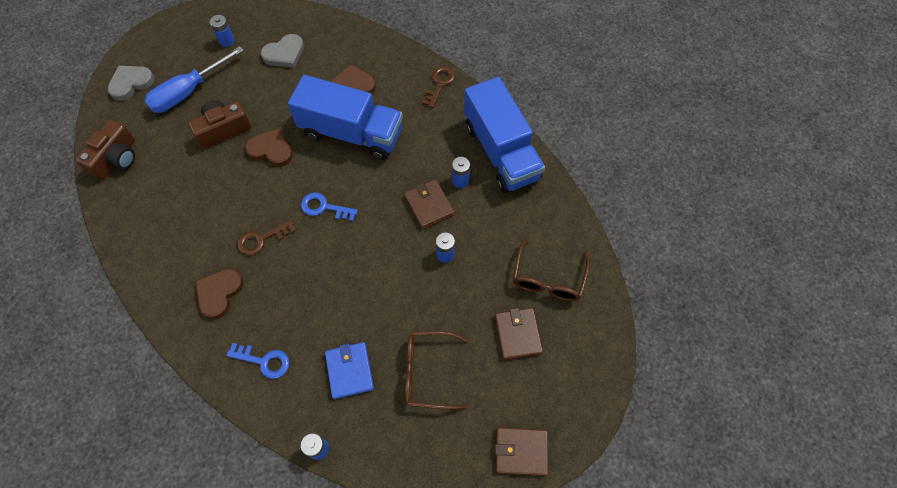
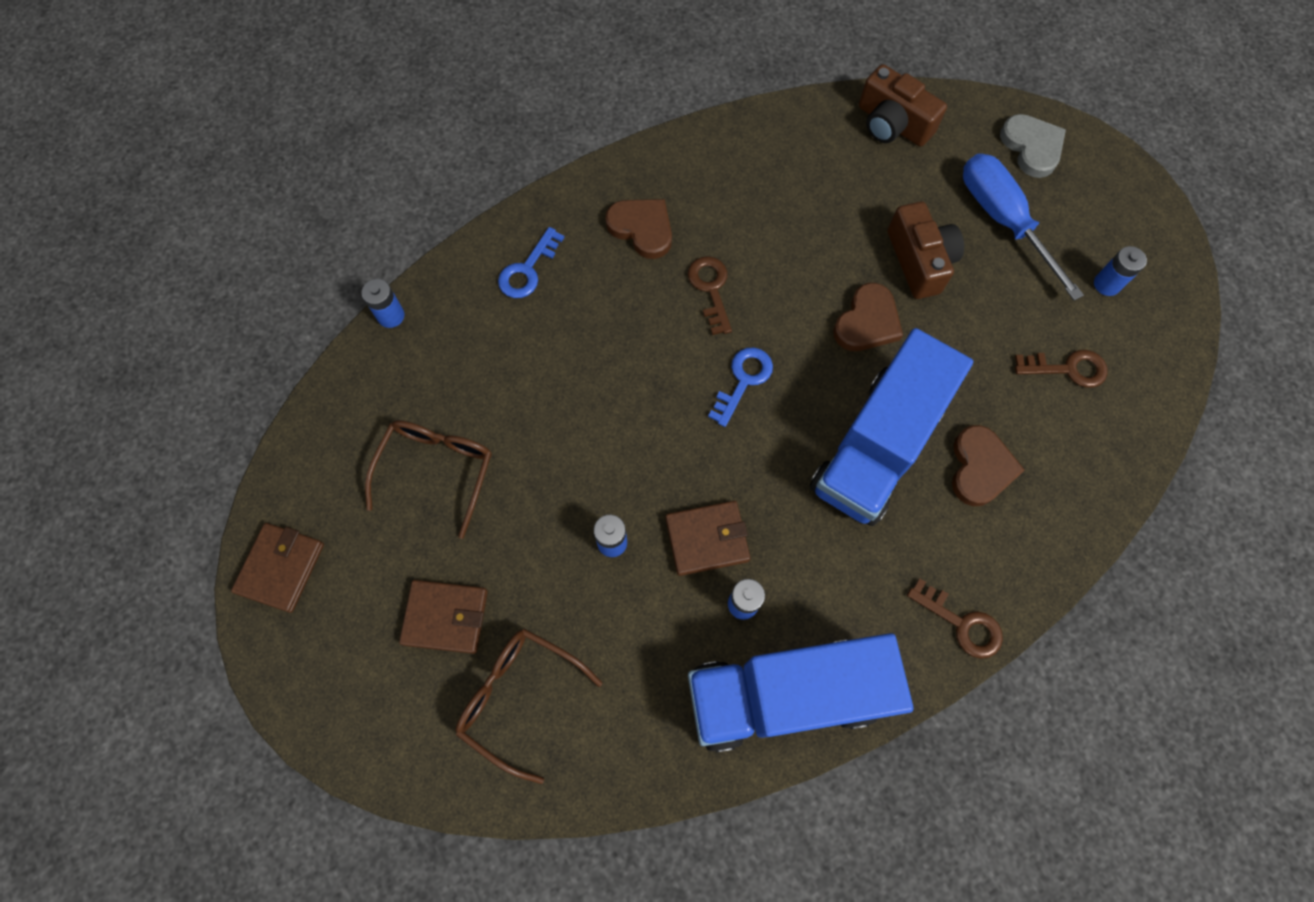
camera: 105 degrees right, 5 degrees up
(284, 53) = (1067, 369): grey heart -> brown key
(349, 371) = (477, 370): blue wallet -> none

